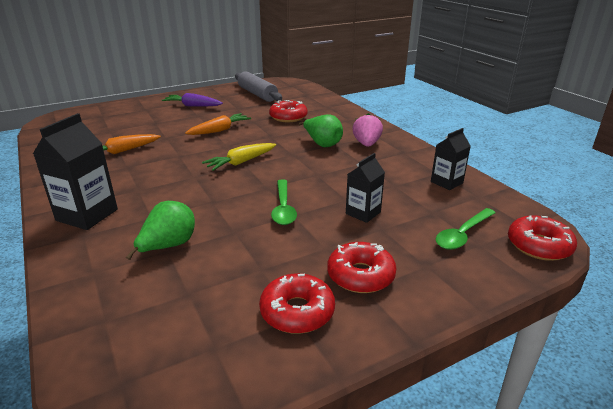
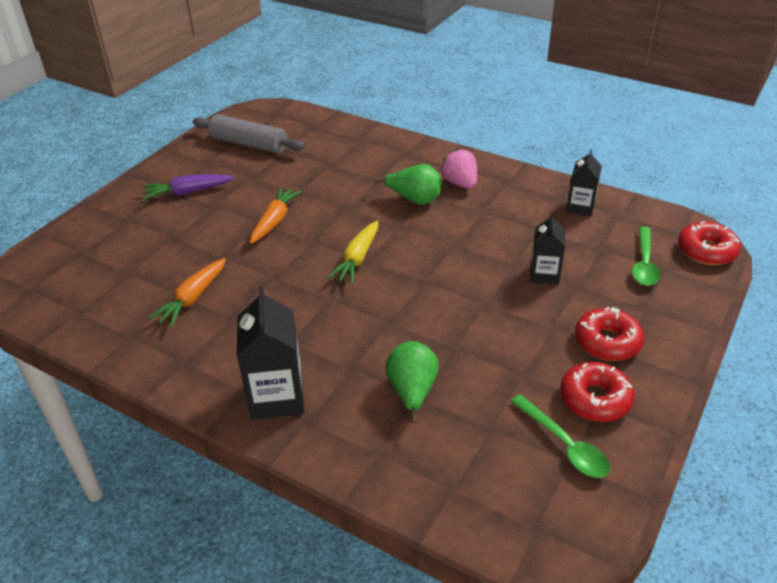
camera: 30 degrees left, 10 degrees up
(283, 208) = (468, 300): green spoon -> green spoon (564, 444)
(288, 117) = (332, 171): red donut -> none

